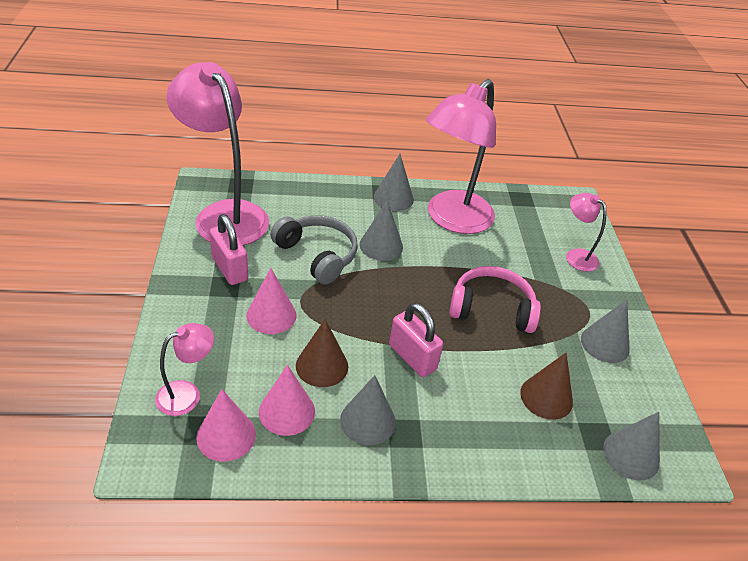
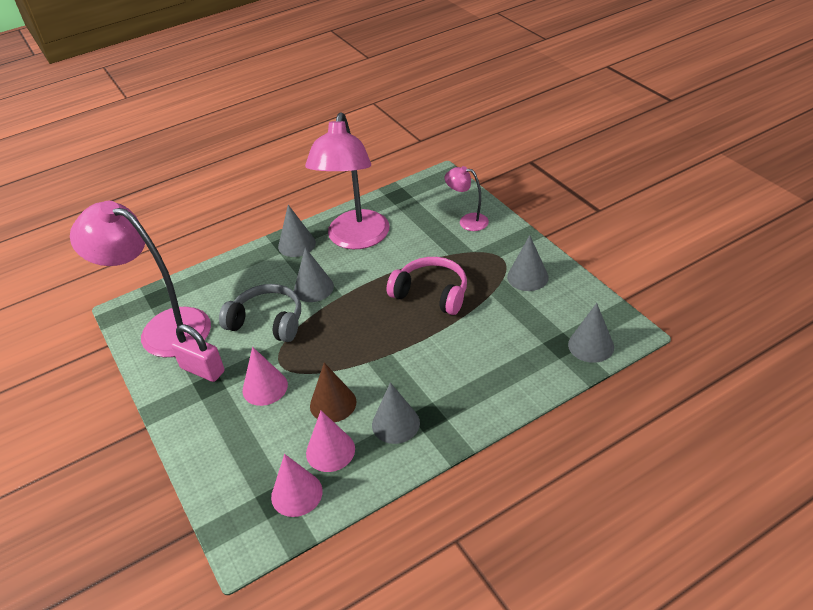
camera: 20 degrees left, 0 degrees up
(187, 394) = (242, 482): pink lamp -> none
(412, 357) = (397, 360): pink padlock -> none
(491, 309) = (431, 293): pink headphones -> pink headphones turned 45 degrees clockwise
(546, 397) = (511, 337): brown cone -> none

